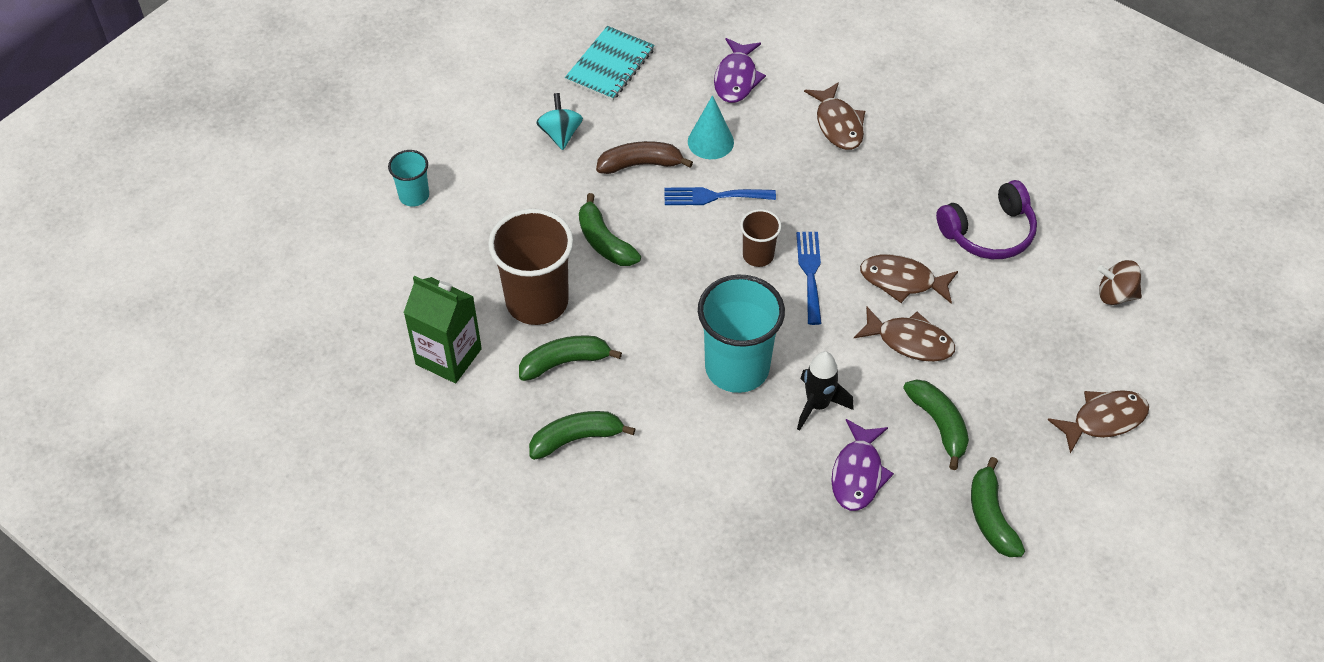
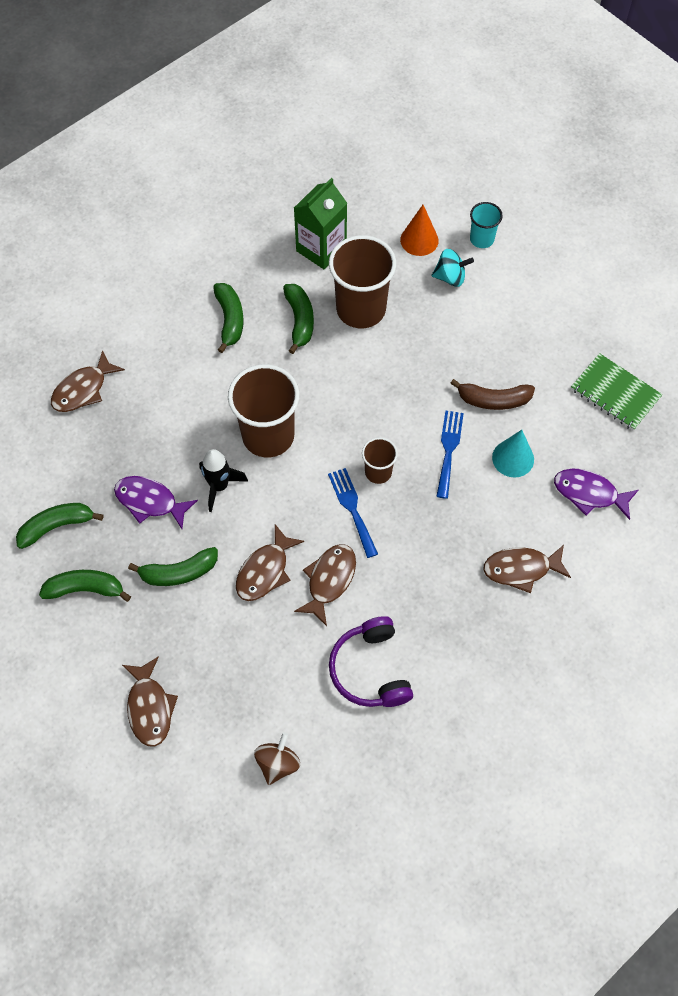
camera: 100 degrees right, 10 degrees up
(422, 256) = (419, 240): none -> orange cone
(560, 134) = (536, 345): turquoise spinning top -> turquoise spinning top (450, 277)
(604, 242) = (413, 362): green banana -> green banana (57, 526)
(610, 65) = (615, 393): turquoise notebook -> green notebook
(640, 164) = (493, 400): brown banana -> brown banana turned 90 degrees clockwise
(718, 588) = (83, 389): none -> brown fish
(737, 368) = (268, 435): turquoise cup -> brown cup
(810, 273) = (352, 508): blue fork -> blue fork turned 120 degrees counterclockwise

